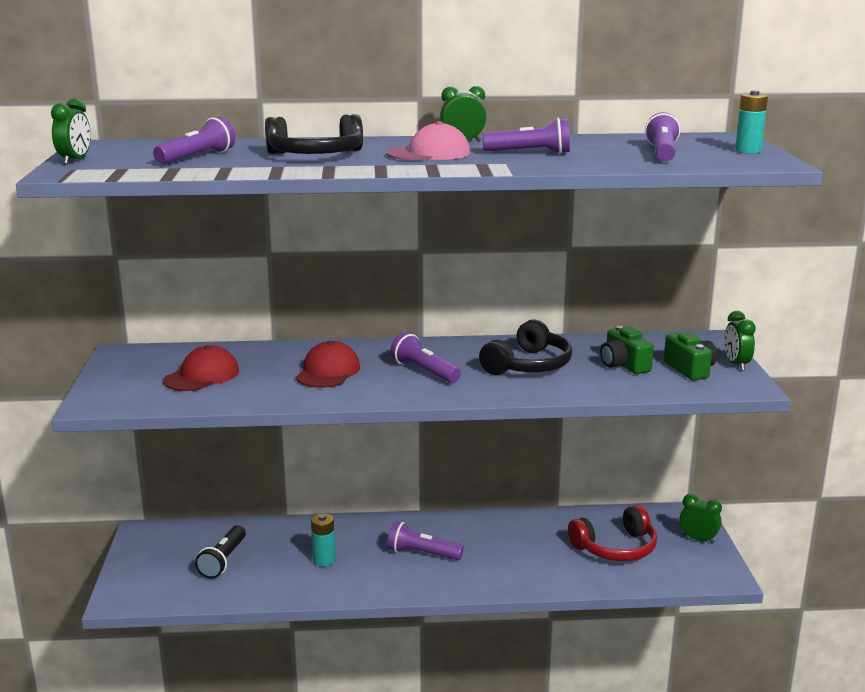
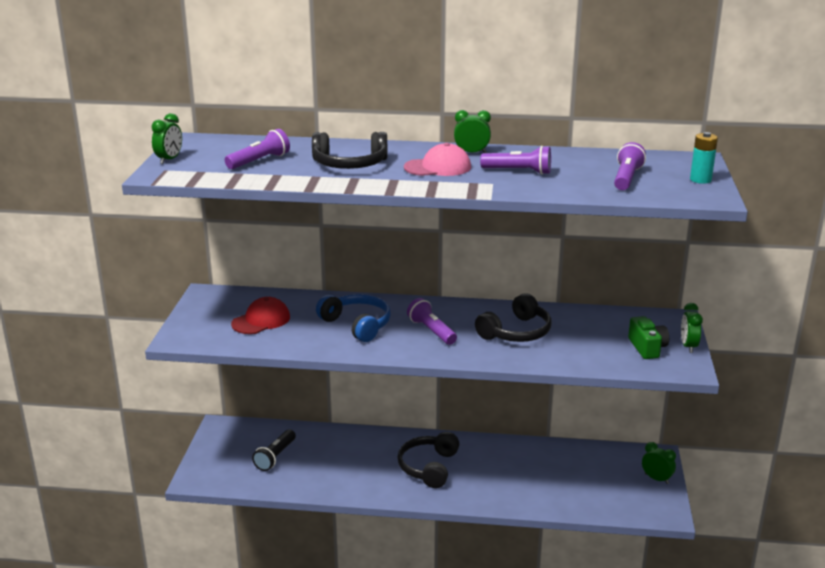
camera: 10 degrees right, 5 degrees up
(324, 560) = (351, 465): turquoise battery -> none
(328, 372) = (357, 325): red cap -> blue headphones
(422, 553) = (429, 467): purple flashlight -> black headphones
(616, 548) = (585, 479): red headphones -> none
(624, 365) = (594, 339): green camera -> none

